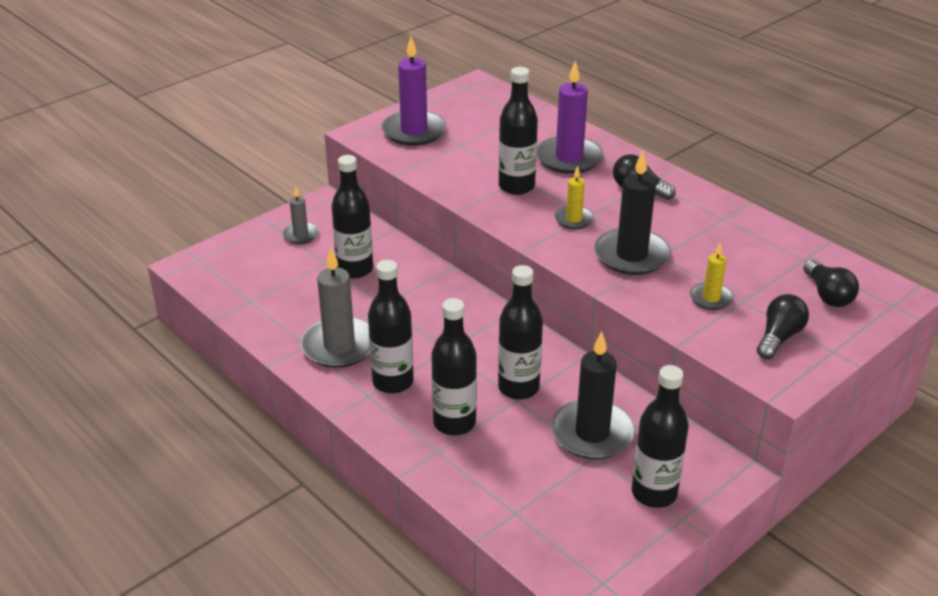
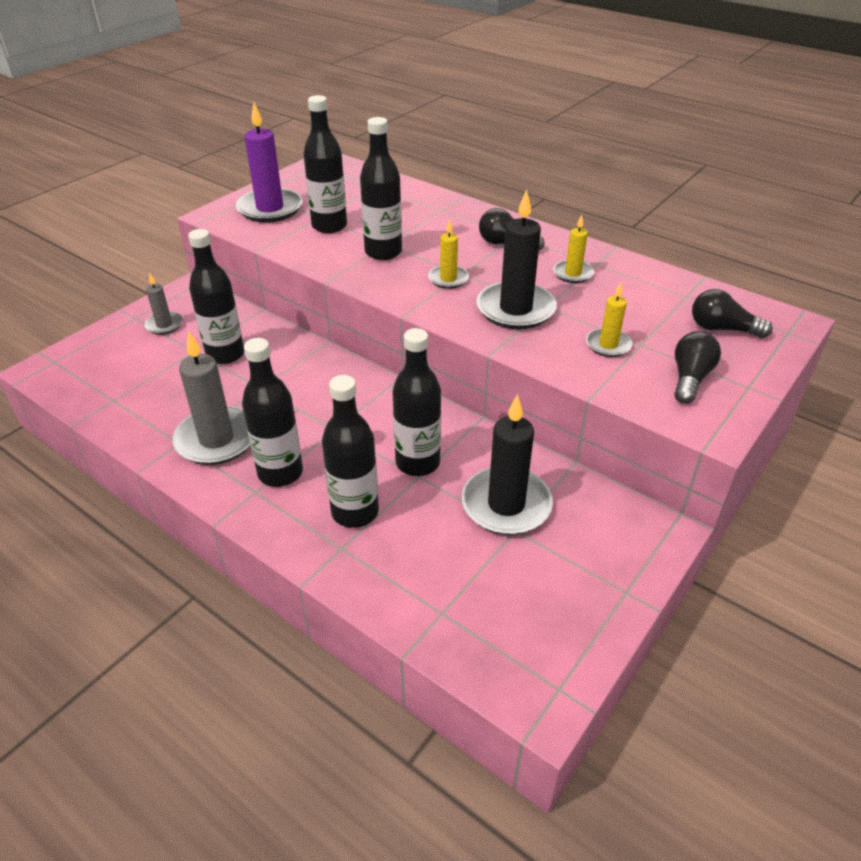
camera: 10 degrees left, 5 degrees up
(569, 158) = (430, 221): purple candle -> none
(654, 493) = (588, 566): black bottle -> black bottle (329, 226)
(697, 226) = (573, 273): none -> yellow candle
(827, 295) = (722, 329): black light bulb -> black light bulb turned 135 degrees clockwise

